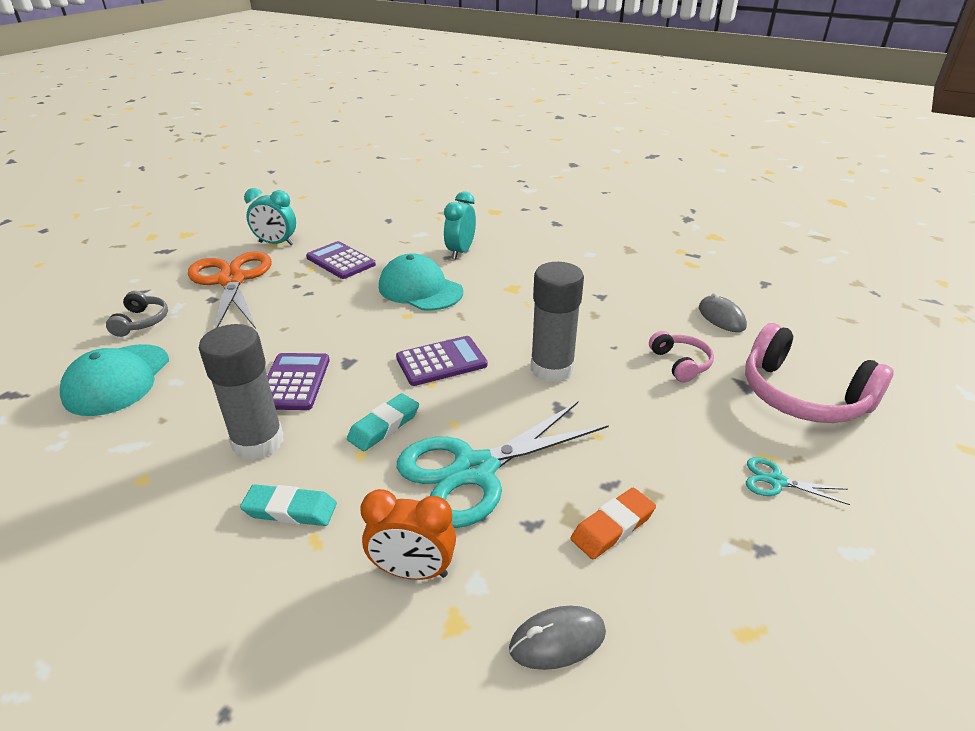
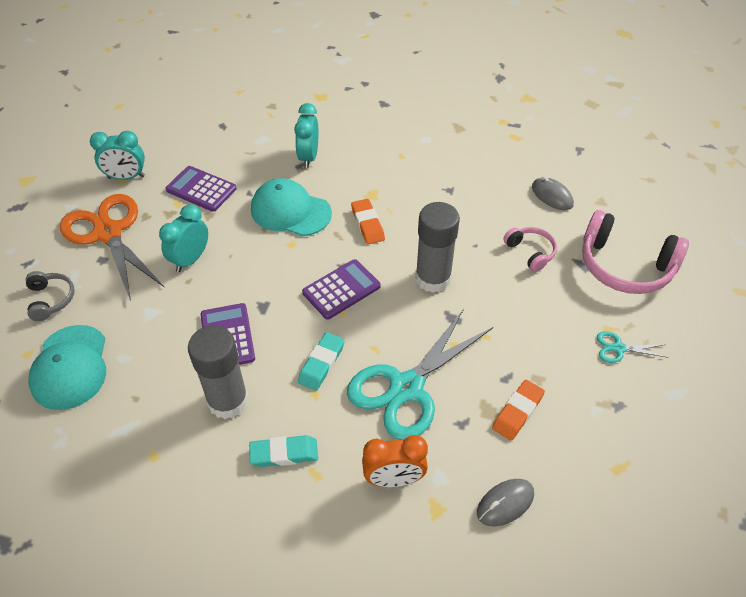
camera: 15 degrees left, 15 degrees up
(297, 312) = (190, 259): none -> turquoise clock
(497, 311) = (367, 224): none -> orange eraser

